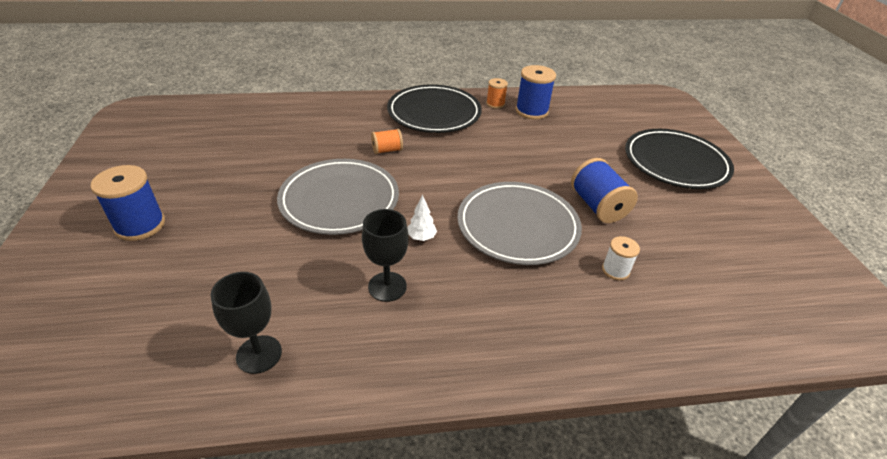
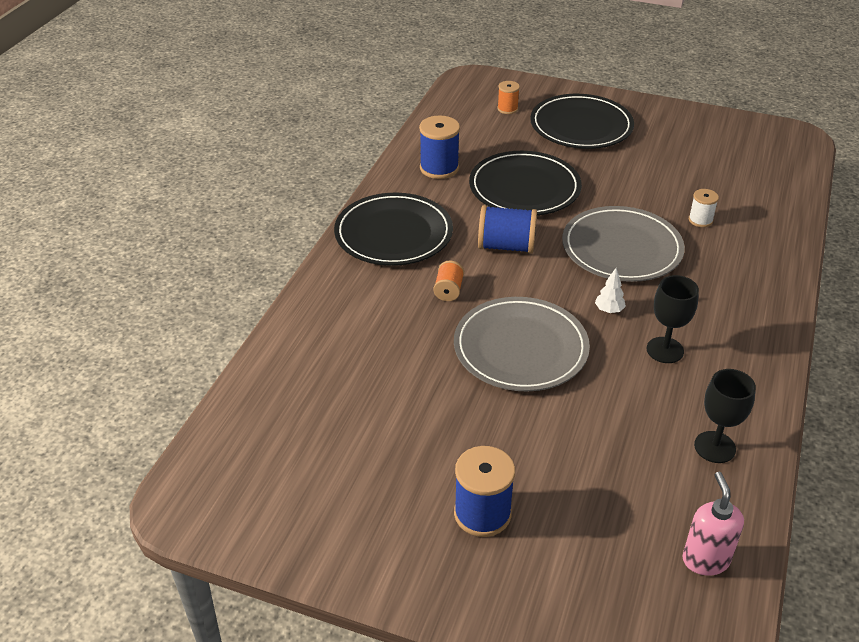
camera: 60 degrees left, 0 degrees up
(96, 379) = (705, 560): none -> pink soap dispenser
(495, 104) = (406, 186): orange spool -> orange spool (507, 109)
(549, 154) = (524, 188): none -> black plate
(597, 206) = (618, 194): blue spool -> blue spool (506, 246)

